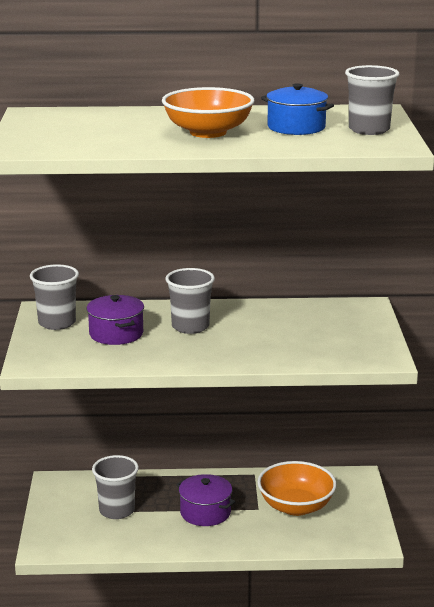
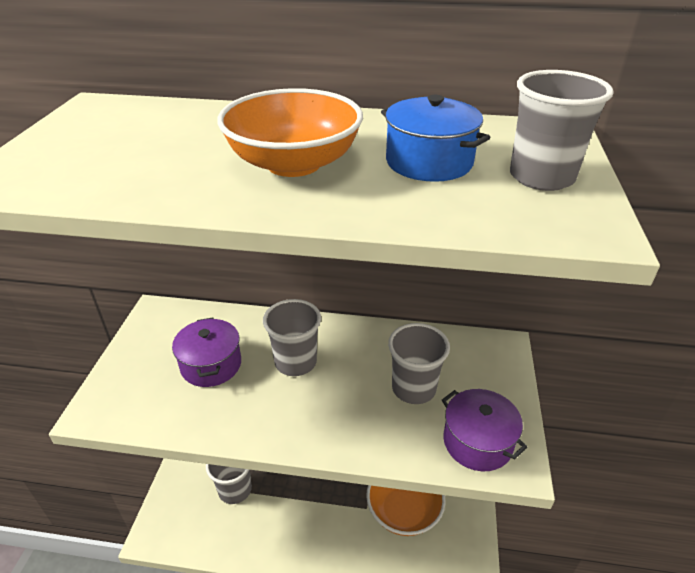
camera: 10 degrees right, 15 degrees up
(57, 323) = (158, 337): grey cup -> grey cup (413, 388)
(205, 512) = (315, 506): purple pot -> purple pot (477, 442)

